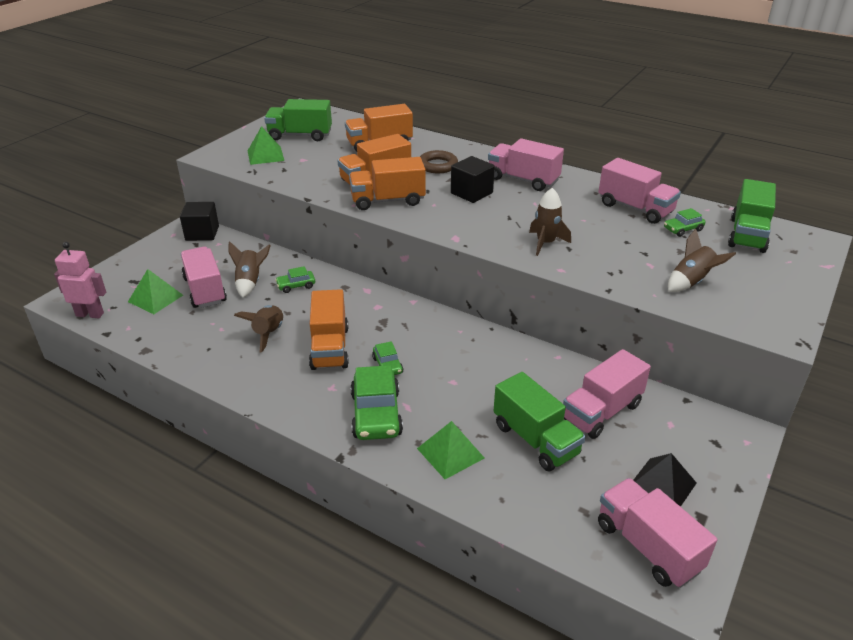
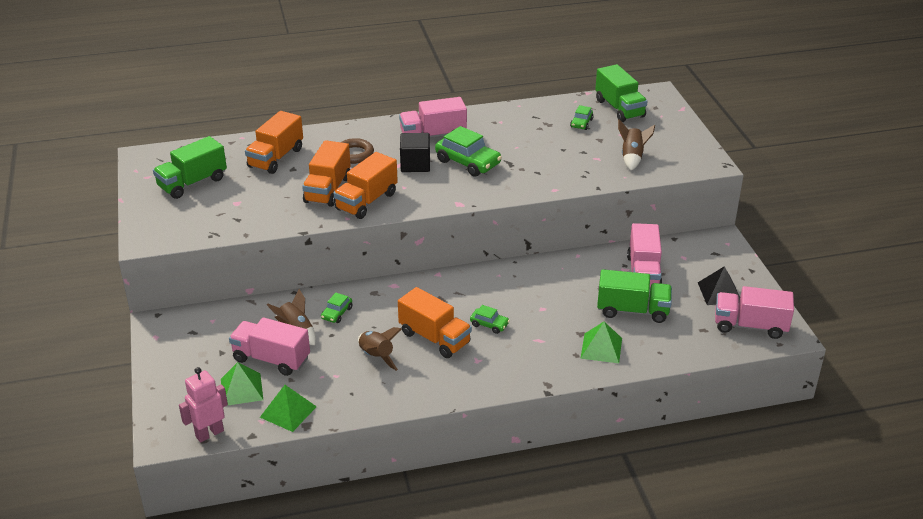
camera: 45 degrees left, 0 degrees up
(202, 233) = (181, 321): black cube -> none
(265, 155) = (197, 215): green pyramid -> green pyramid (288, 411)
(376, 414) = (529, 356): green car -> green car (468, 162)
(545, 243) = (519, 176): brown rocket -> none
(635, 208) = (534, 122): pink truck -> none

